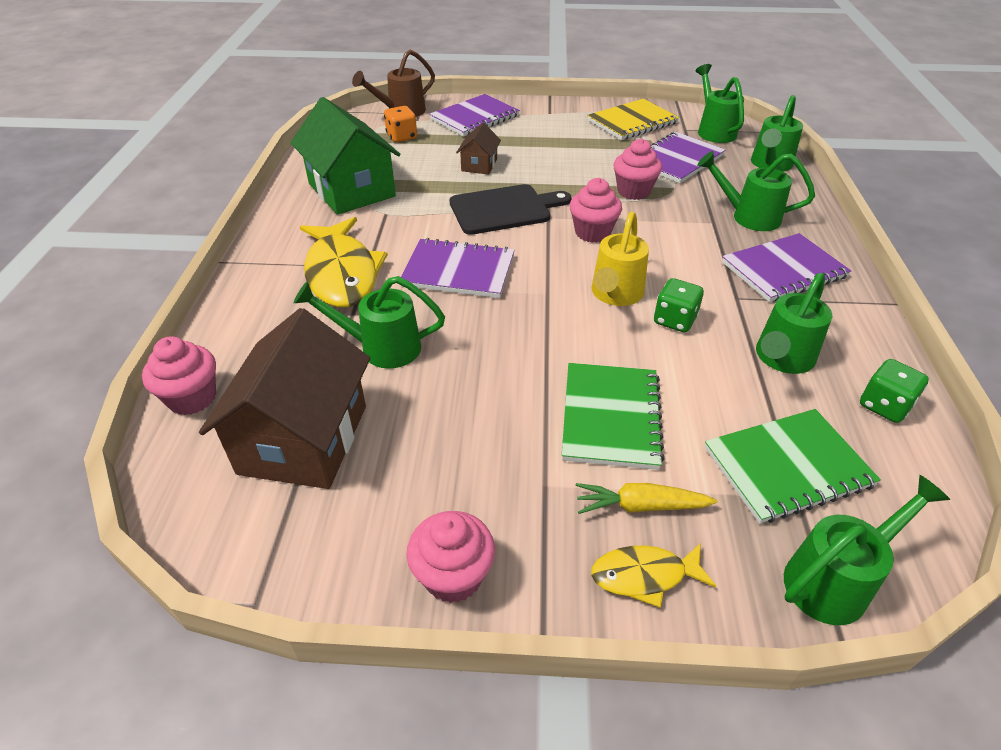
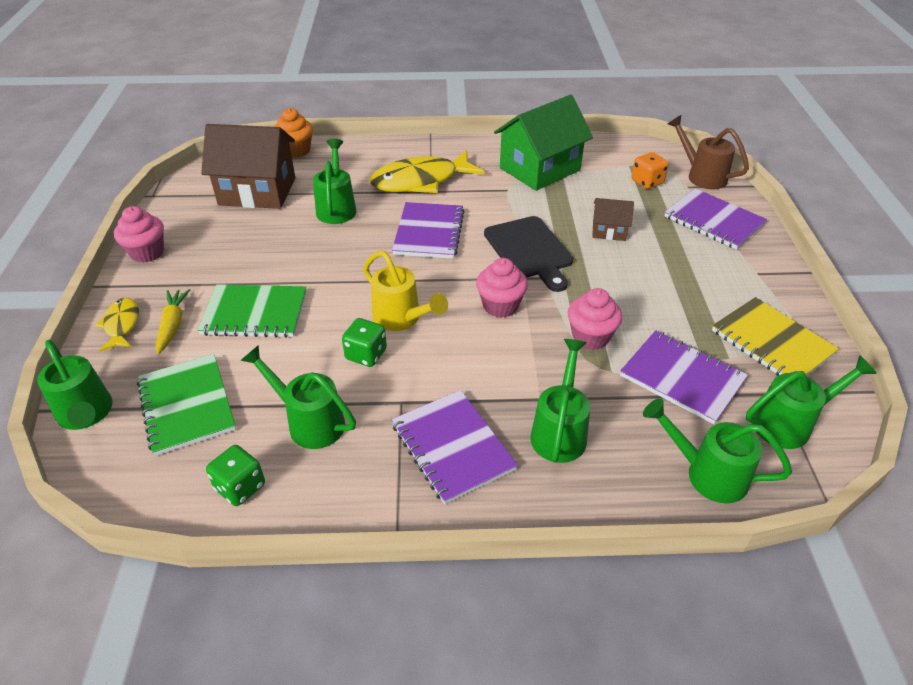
camera: 85 degrees right, 0 degrees up
(192, 398) = (296, 151): pink cupcake -> orange cupcake
(615, 295) = (401, 319): yellow watering can -> yellow watering can turned 150 degrees counterclockwise

